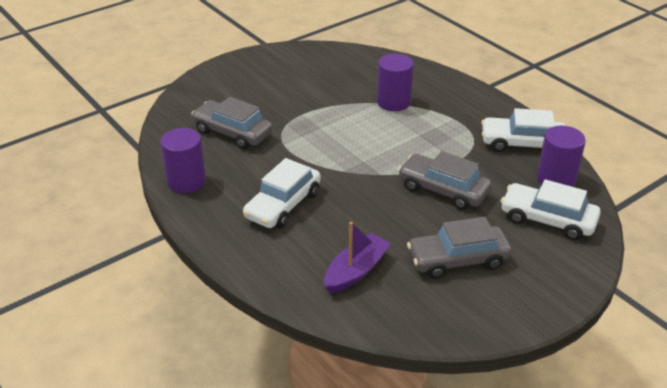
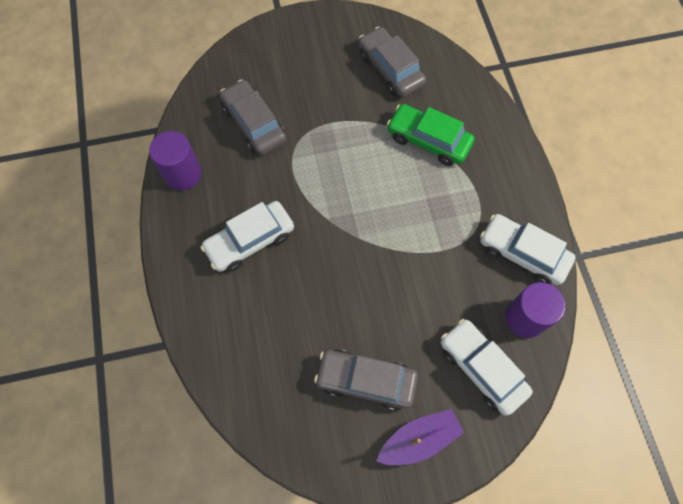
camera: 25 degrees right, 30 degrees up
(356, 271) = (269, 353): purple boat -> purple boat (419, 439)
(393, 102) = (428, 140): purple cylinder -> green car
(443, 190) = (405, 285): grey car -> grey car (390, 69)

